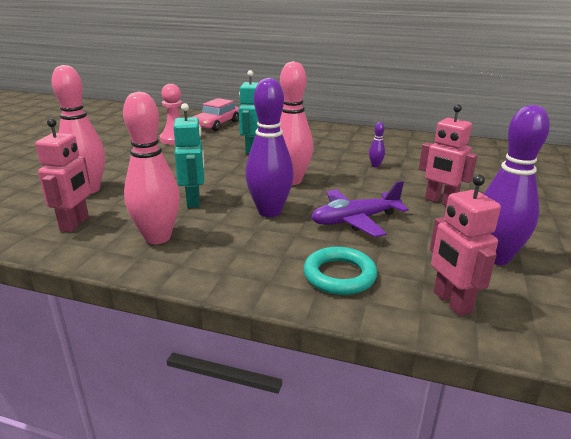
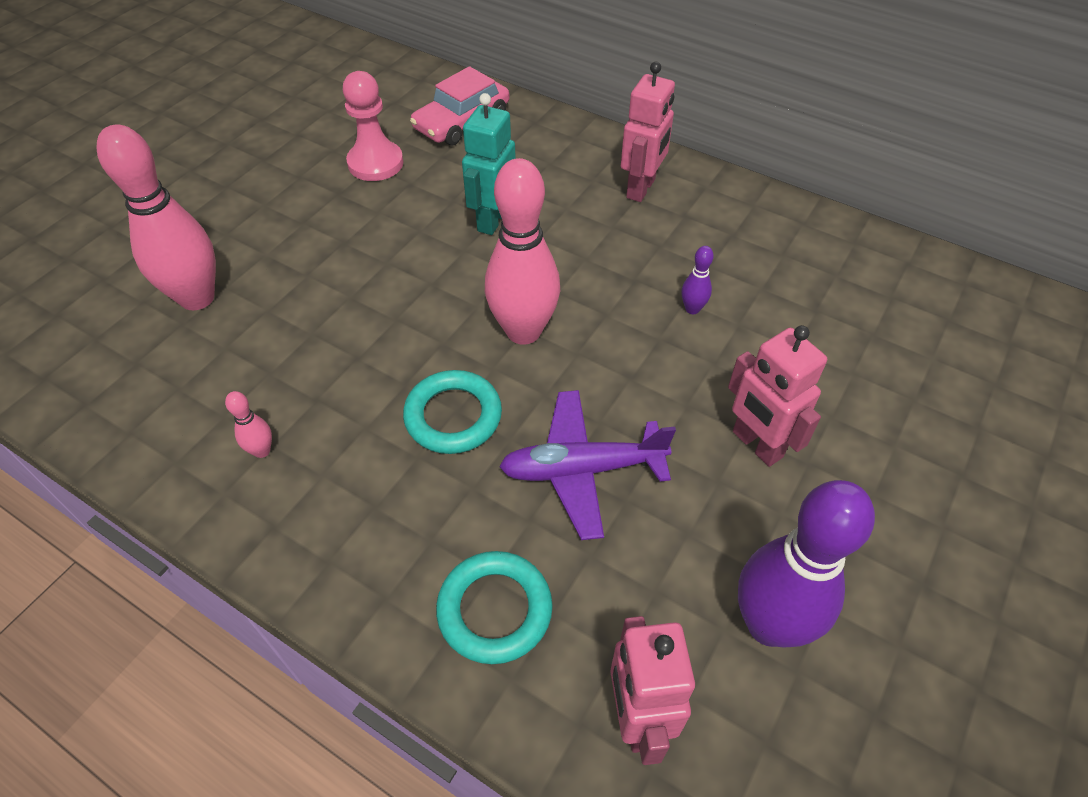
camera: 15 degrees right, 25 degrees up
(75, 224) = (155, 390): pink robot -> pink robot (641, 189)
(157, 237) = (262, 451): pink bowling pin -> pink bowling pin, size x0.42
(194, 201) = (345, 361): turquoise robot -> none
(269, 212) = (453, 416): purple bowling pin -> turquoise ring

